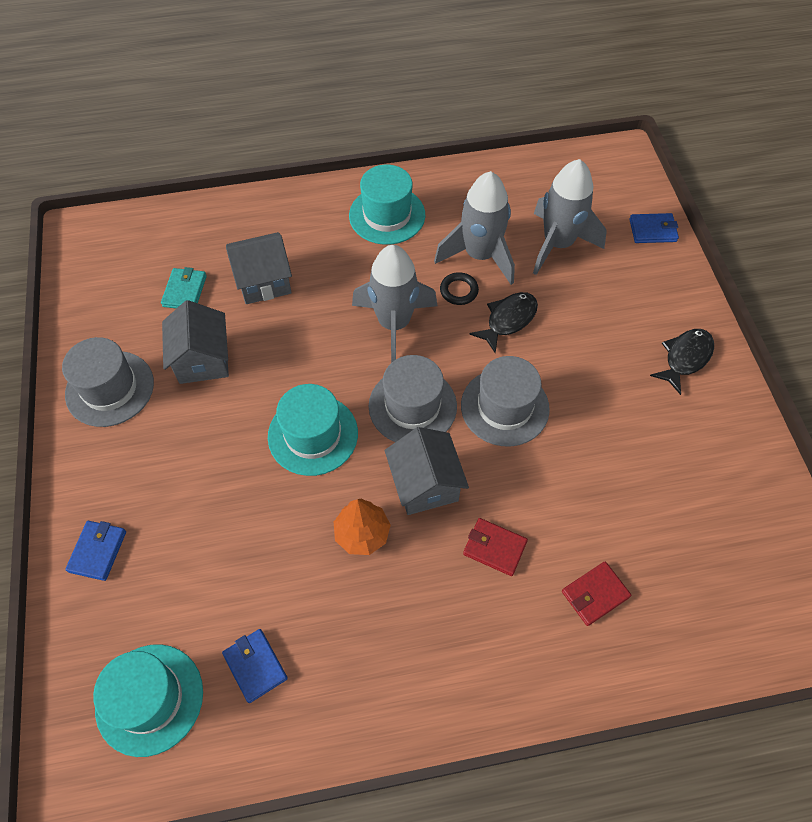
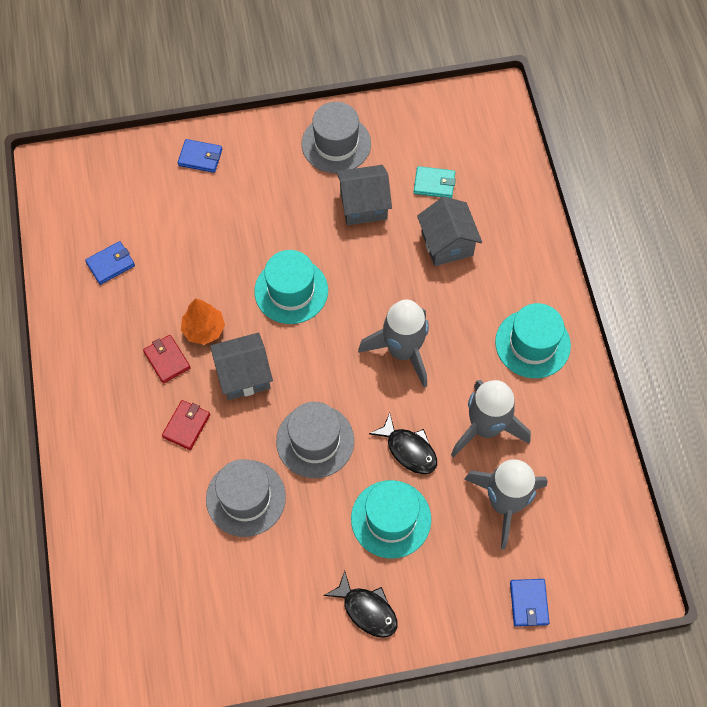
camera: 90 degrees right, 5 degrees up
(149, 699) = (95, 203): turquoise hat -> turquoise hat (391, 519)
(412, 406) = (317, 366): grey hat -> grey hat (246, 498)
(459, 291) = (442, 407): black ring -> none
(595, 594) = (143, 499): red wallet -> red wallet (167, 360)

